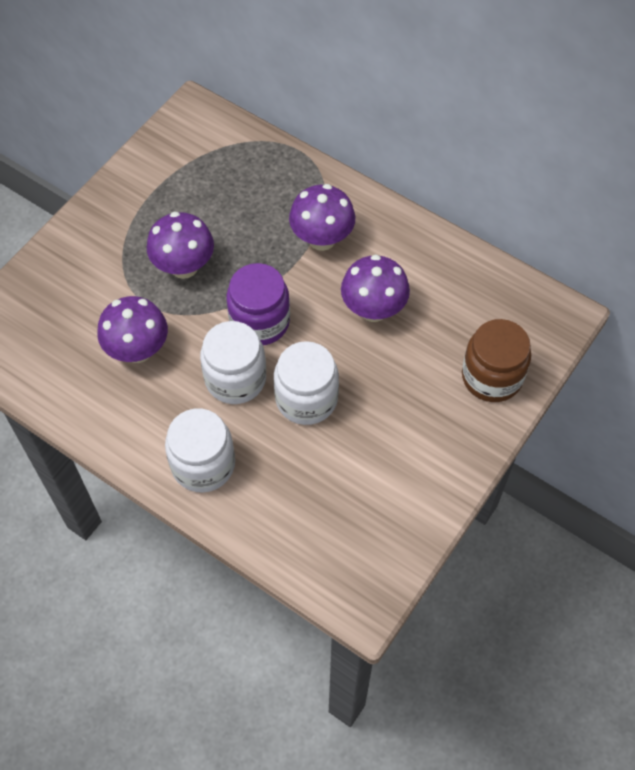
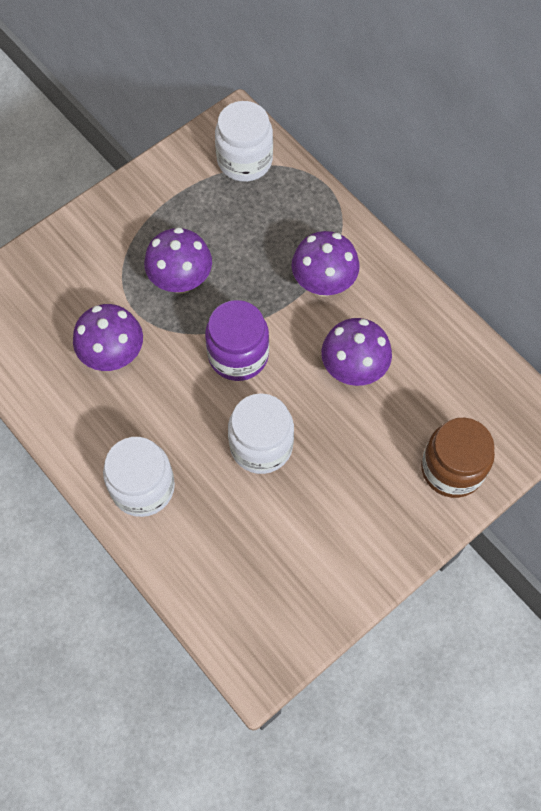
camera: 15 degrees right, 5 degrees up
(235, 378) = (198, 408): white jar -> white jar (244, 160)

